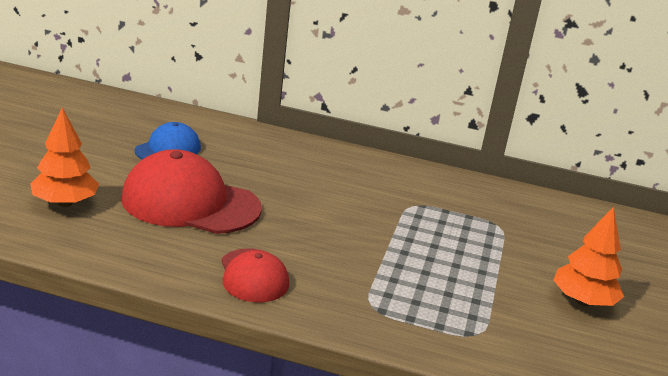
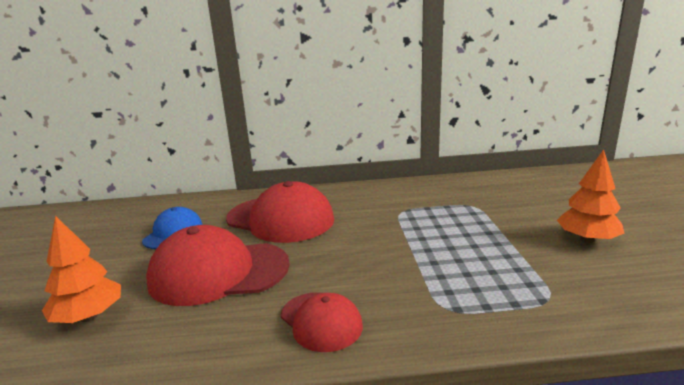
camera: 15 degrees left, 5 degrees down
(281, 170) = (280, 219): none -> red cap

